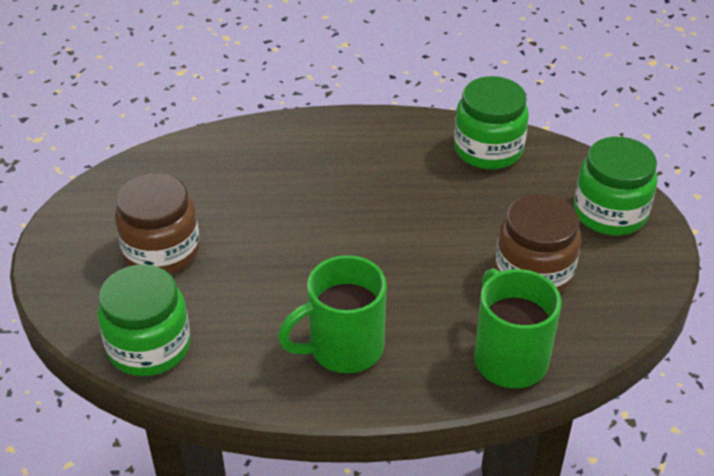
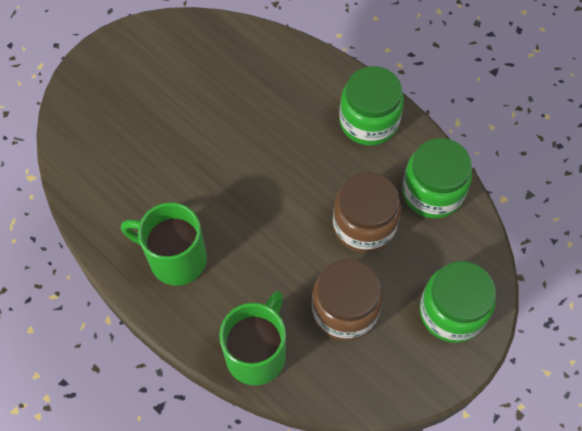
camera: 45 degrees right, 20 degrees up
(149, 346) = (82, 164): green jar -> green jar (368, 121)
(161, 251) = (154, 103): brown jar -> brown jar (364, 225)

